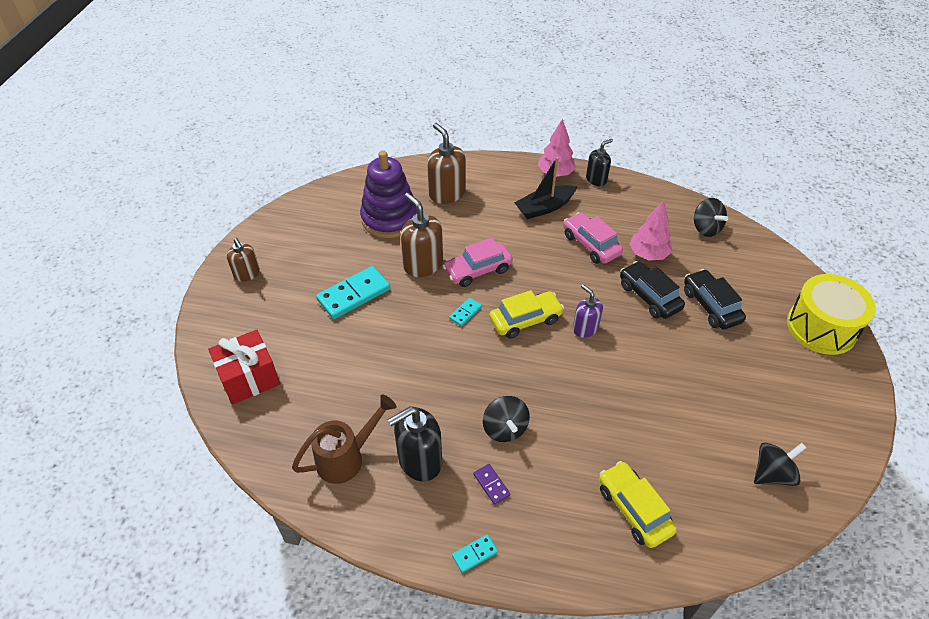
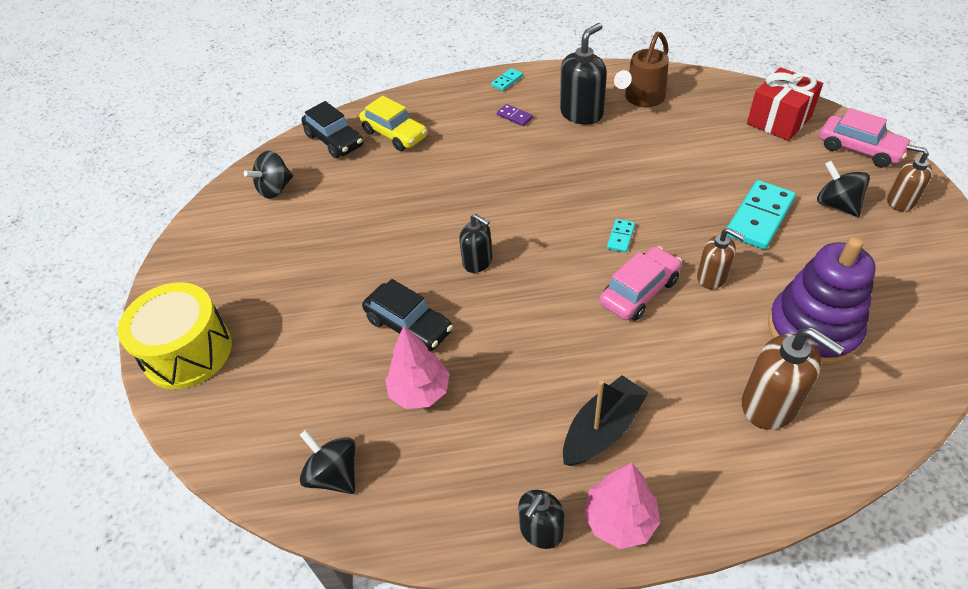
camera: 165 degrees right, 0 degrees up
(423, 264) = (712, 277): brown soap dispenser -> brown soap dispenser, size x0.62
(505, 428) = (522, 152): black spinning top -> black spinning top (836, 204)
(525, 320) = (549, 250): yellow car -> none
(585, 328) = (478, 262): purple soap dispenser -> black soap dispenser
(591, 245) = (506, 381): pink car -> pink car (859, 149)
(711, 306) = (328, 337): black car -> black car (334, 140)

